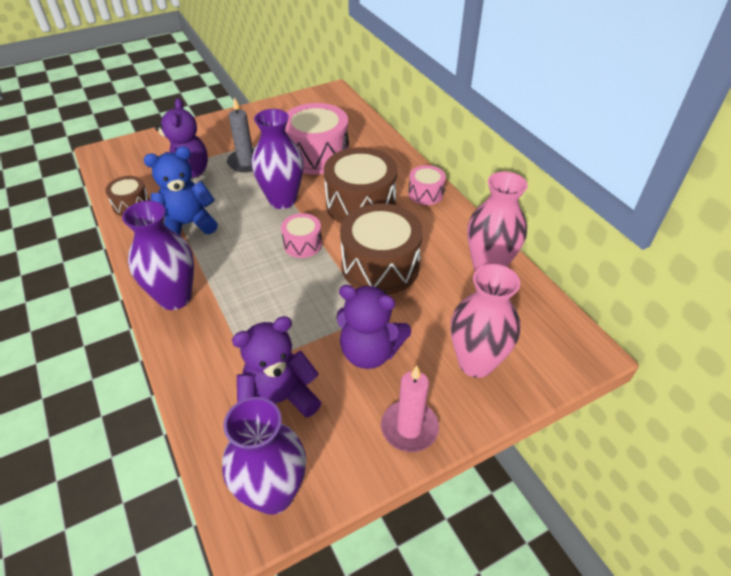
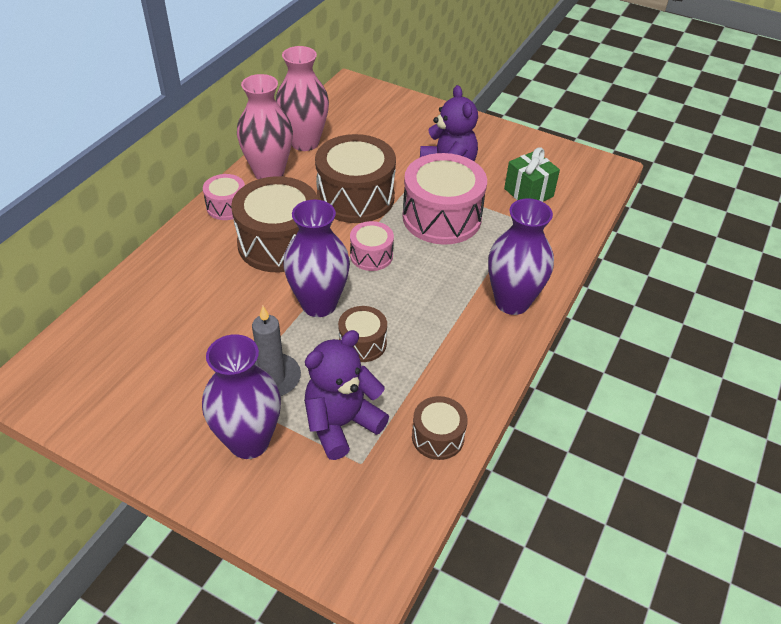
camera: 125 degrees left, 0 degrees up
(188, 225) = (421, 358): blue teddy bear -> none
(229, 205) = (362, 343): none -> brown drum
(273, 493) = (582, 167): purple vase -> purple vase (249, 441)
(279, 400) = (528, 193): purple teddy bear -> green gift
(317, 155) = (210, 318): pink drum -> pink drum (441, 217)
(409, 428) = (484, 134): pink candle -> none
(476, 363) = (407, 123): pink vase -> pink vase (269, 173)

